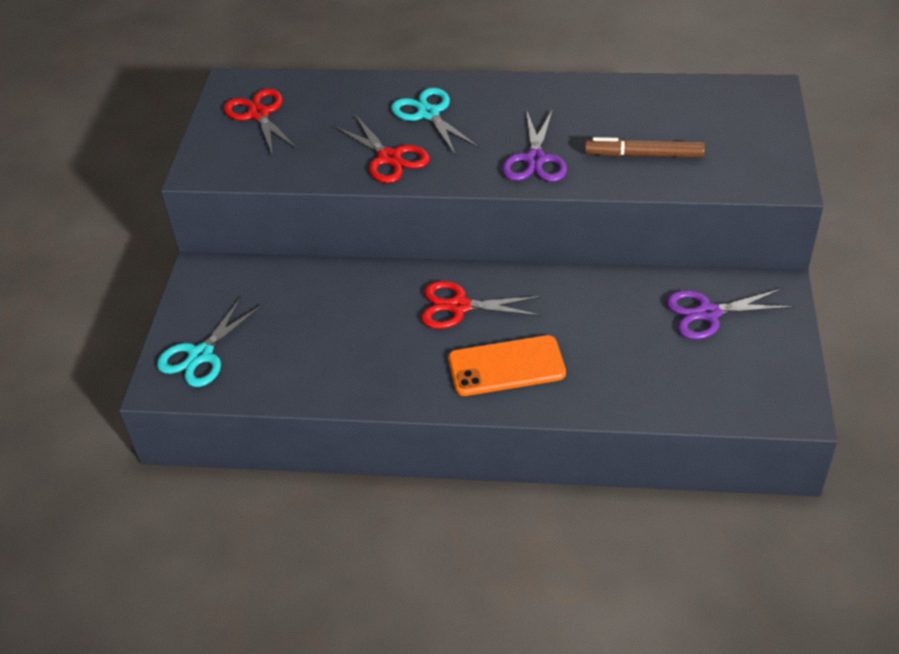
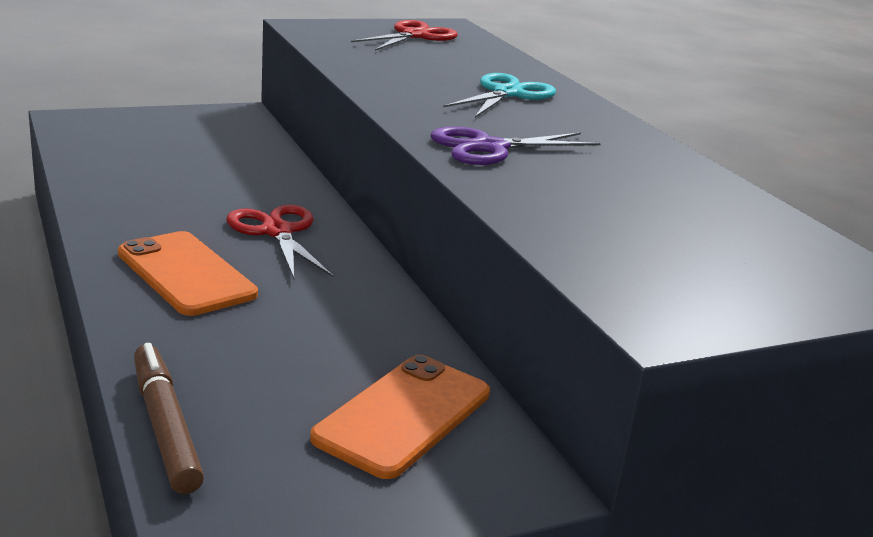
camera: 55 degrees right, 20 degrees down
(201, 355) = (118, 127): turquoise scissors -> none
(389, 158) = (406, 84): red scissors -> none
(644, 155) = (583, 208): brown marker -> brown marker (164, 427)
(708, 313) = (404, 416): purple scissors -> orange phone

